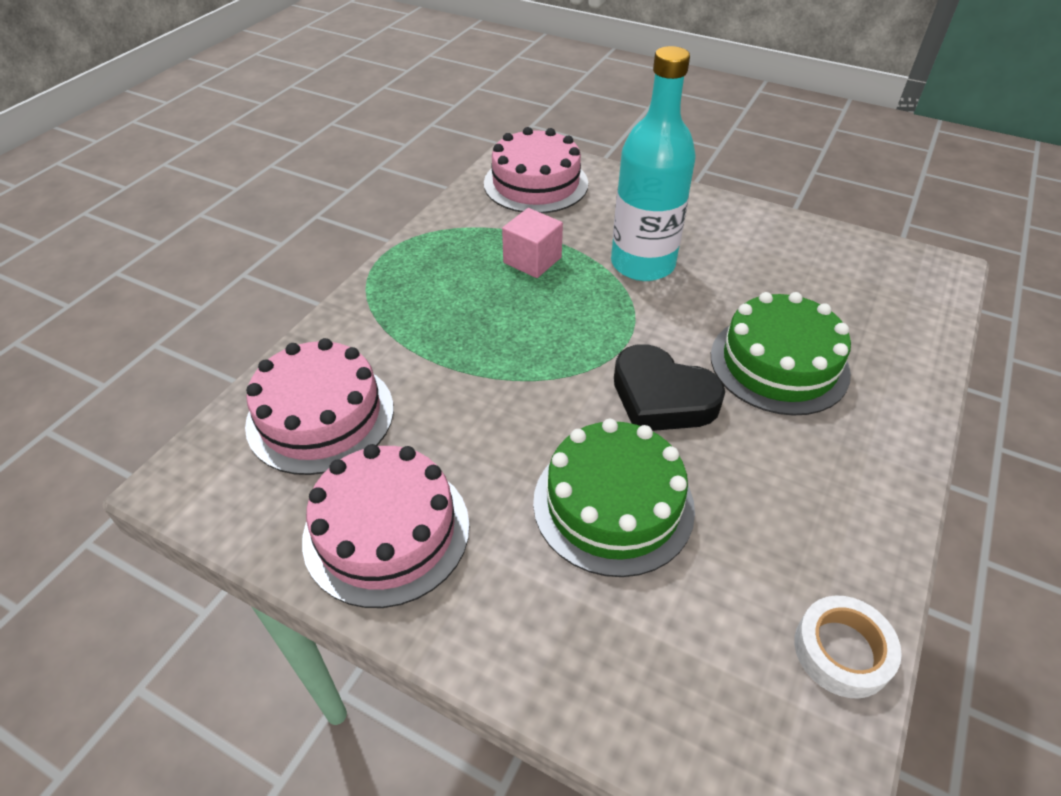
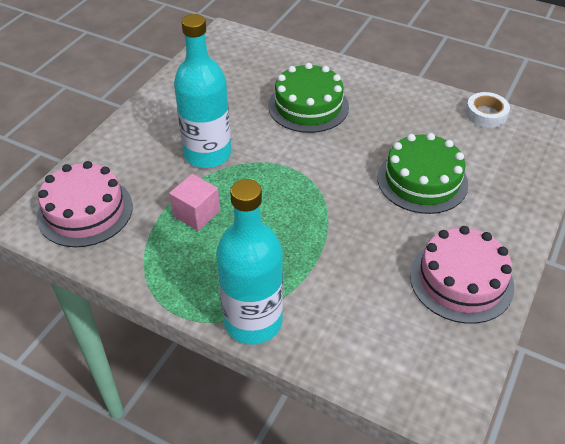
camera: 90 degrees left, 0 degrees up
(320, 416) = (372, 330): pink cake -> none
(359, 310) = (253, 321): none -> turquoise bottle
(662, 397) = (339, 155): black heart -> none

